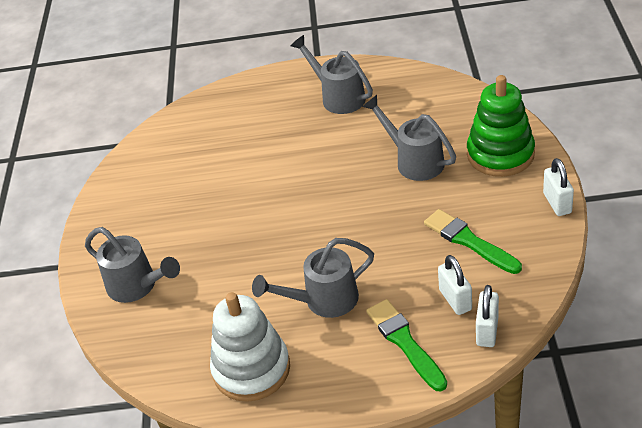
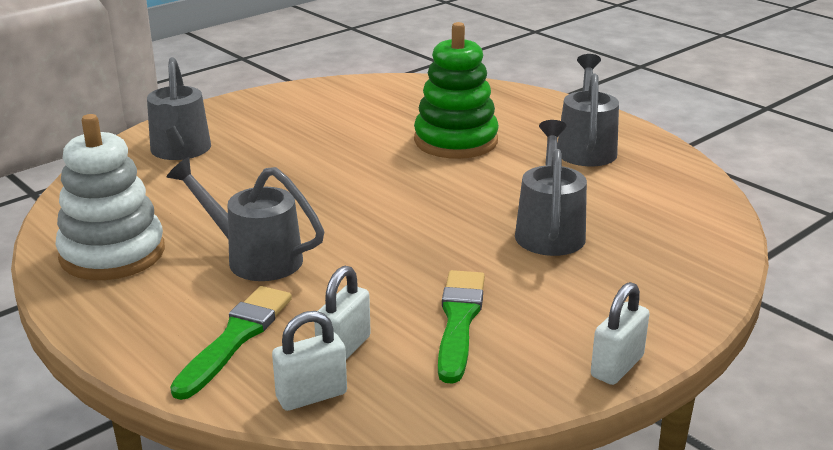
camera: 45 degrees right, 15 degrees down
(500, 154) = (646, 286): green stacking toy -> green stacking toy (455, 141)

